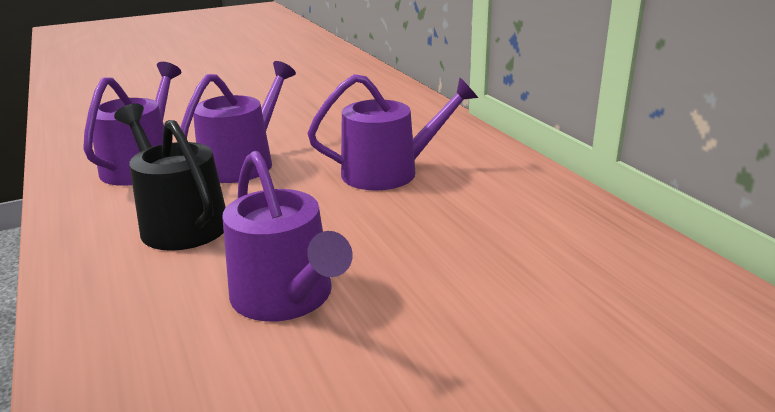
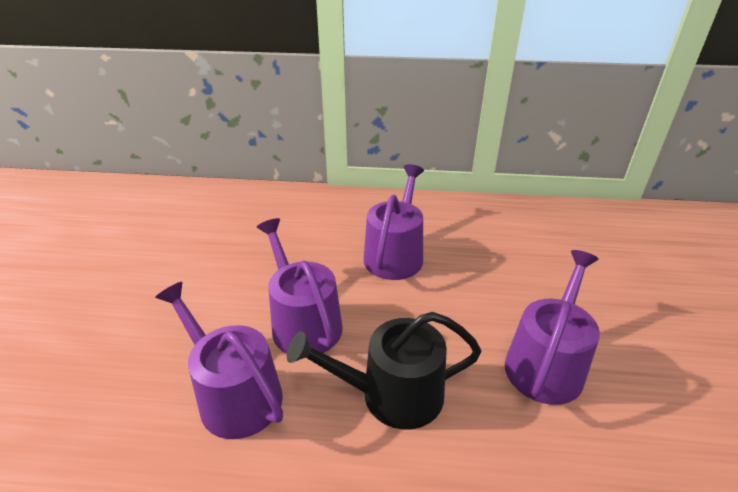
camera: 60 degrees left, 10 degrees up
(287, 297) = (546, 363): purple watering can -> purple watering can turned 60 degrees counterclockwise

